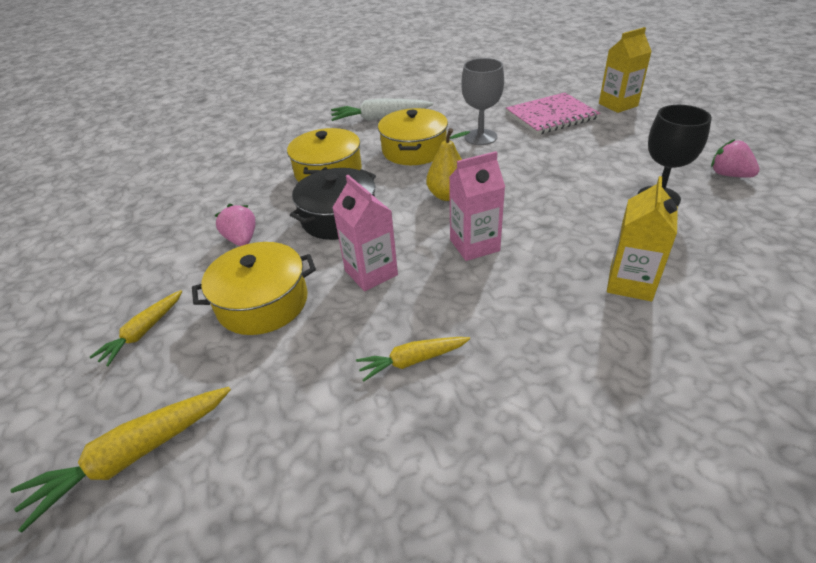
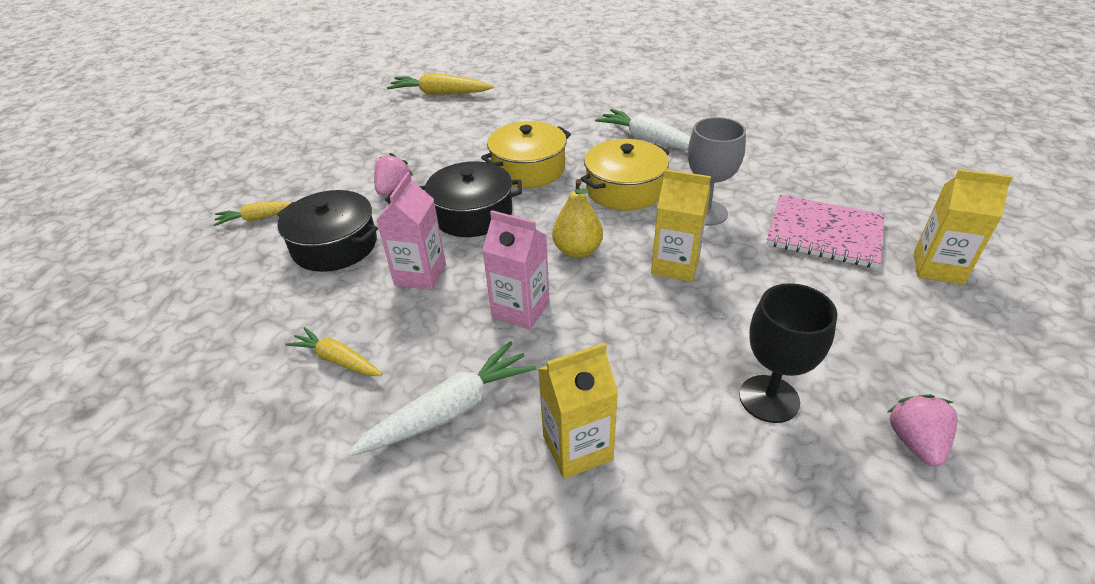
camera: 45 degrees right, 0 degrees up
(133, 456) = (157, 290): yellow carrot -> yellow carrot (440, 93)
(263, 302) = (335, 246): yellow pot -> black pot
(513, 170) = (675, 265): none -> yellow carton
(538, 324) = (450, 410): none -> white carrot

